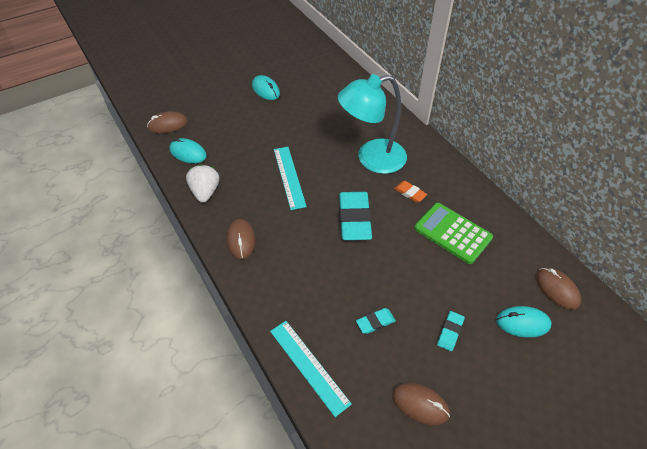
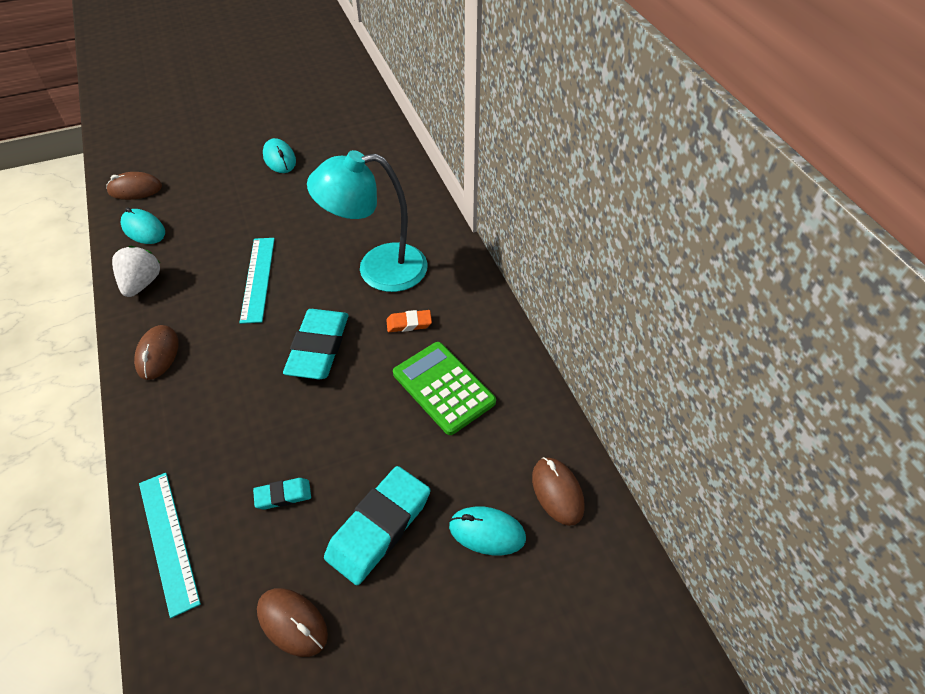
camera: 10 degrees right, 0 degrees up
(410, 193) = (409, 323): orange eraser -> orange eraser turned 60 degrees counterclockwise
(450, 332) = (379, 527): turquoise eraser -> turquoise eraser, size x2.06

